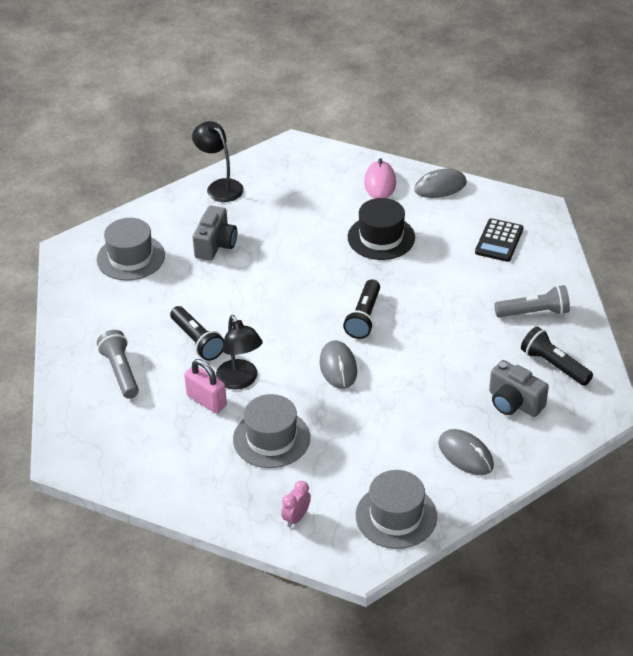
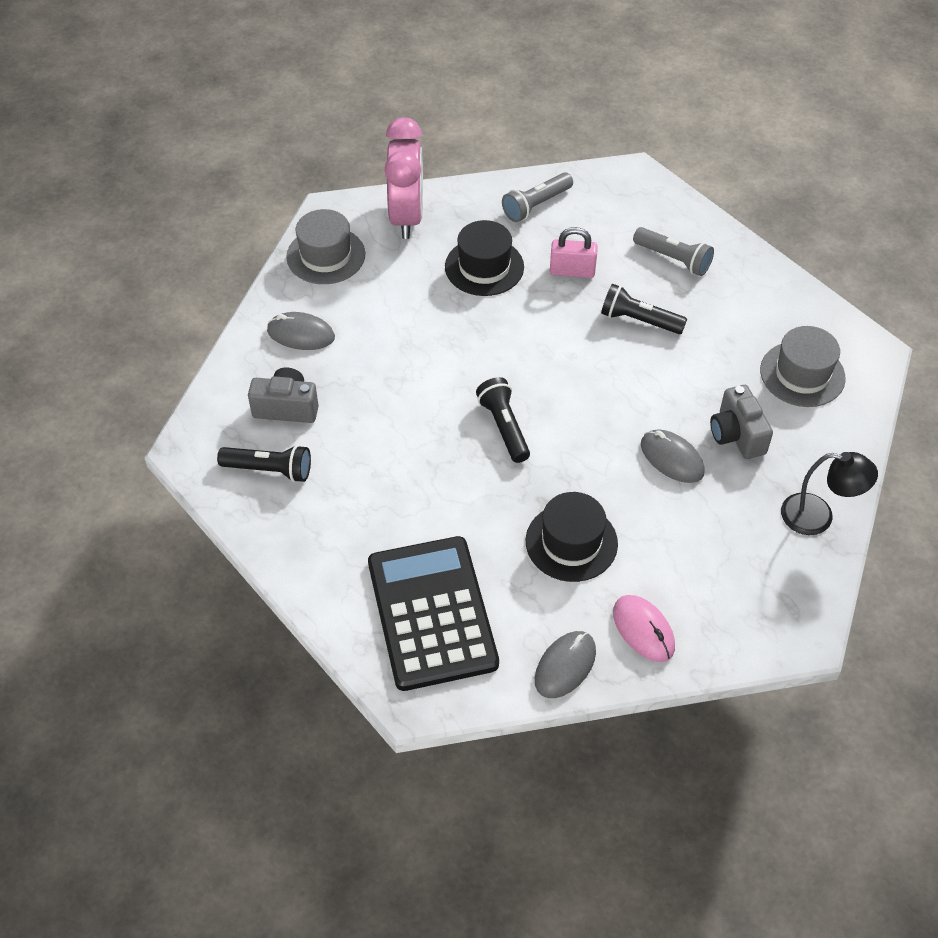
camera: 145 degrees right, 10 degrees up
(240, 381) = (561, 303): black lamp -> none
(271, 438) = (484, 267): grey hat -> black hat
(296, 518) = (406, 217): pink clock -> pink clock, size x2.44
(338, 367) = (483, 360): grey mouse -> grey mouse (672, 458)
(499, 241) = (432, 613): black calculator -> black calculator, size x2.01
(534, 312) = (328, 527): grey flashlight -> grey flashlight (536, 205)

